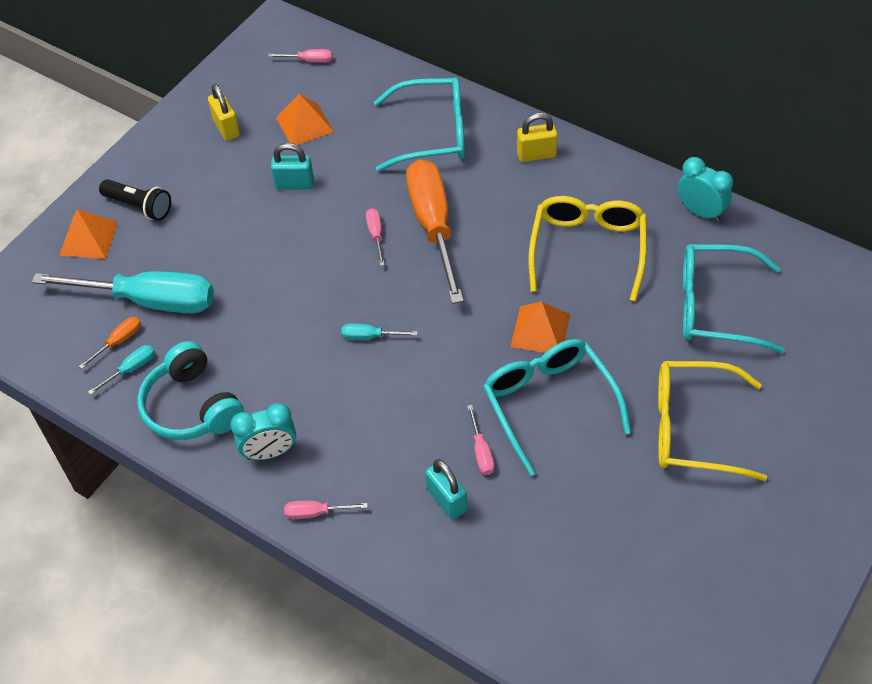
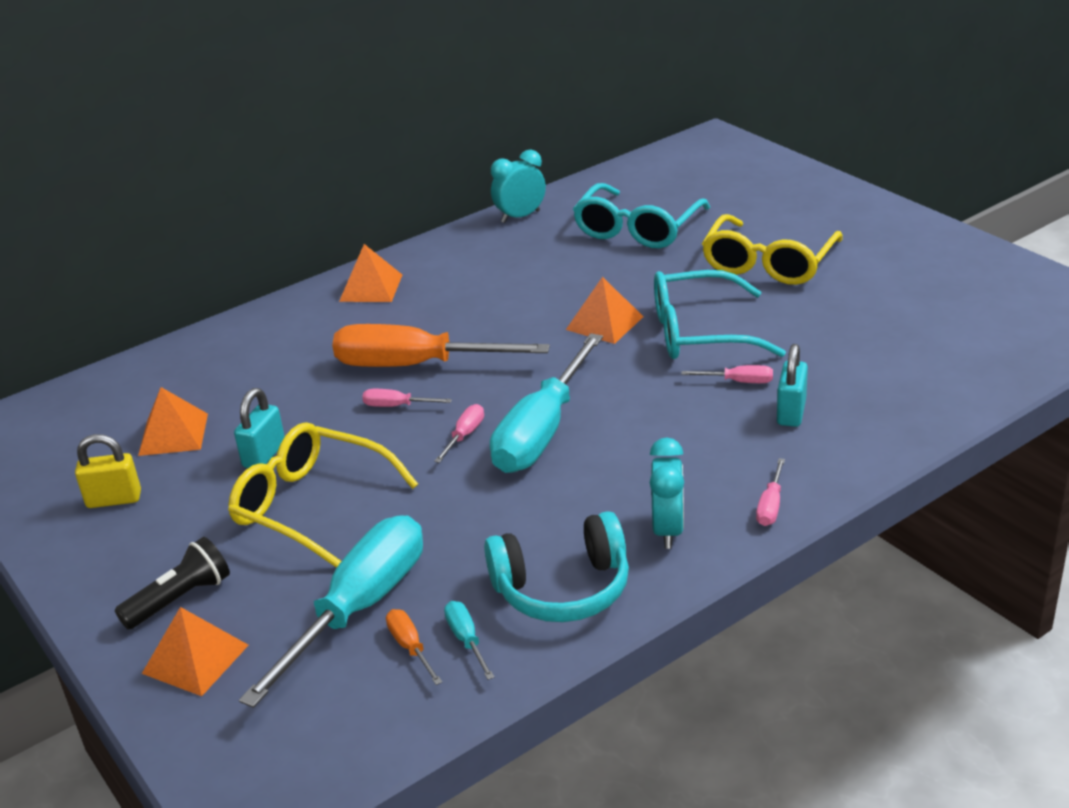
camera: 70 degrees left, 20 degrees down
(309, 60) = (69, 416): pink screwdriver -> pink screwdriver (464, 435)
(370, 336) = (542, 431): turquoise screwdriver -> turquoise screwdriver, size x2.49
(433, 133) = (279, 345): turquoise glasses -> none
(447, 500) = (791, 412): turquoise padlock -> turquoise padlock turned 60 degrees counterclockwise
(536, 154) = (371, 288): yellow padlock -> orange pyramid
(588, 249) = (520, 280): yellow glasses -> yellow glasses (311, 505)

